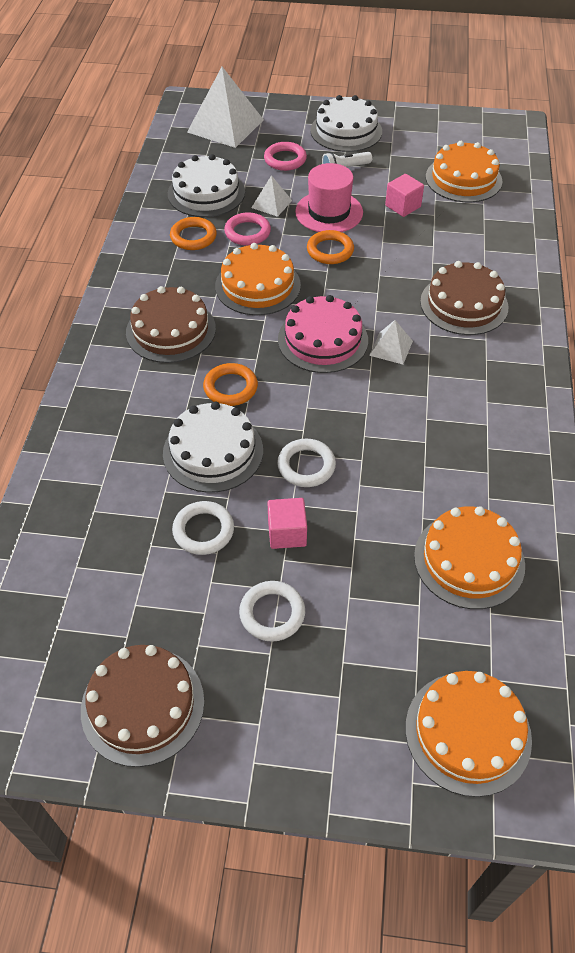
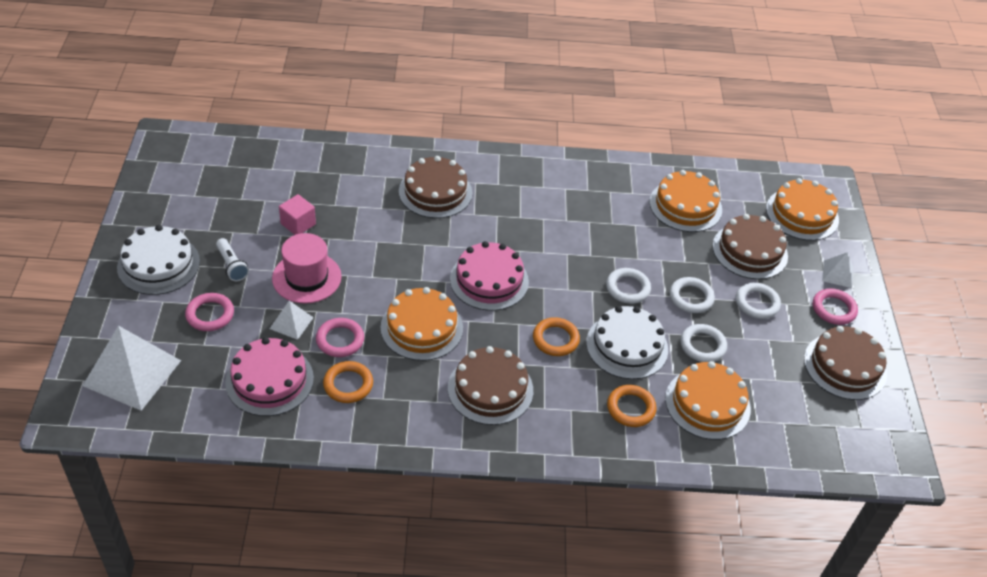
camera: 100 degrees left, 5 degrees down
(206, 193) = (269, 380): white cake -> pink cake
(253, 722) = (833, 309): none -> pink ring
(287, 533) = (691, 297): pink cube -> white ring
(330, 250) = (367, 276): orange ring -> orange ring (631, 408)
(377, 628) = (750, 251): none -> brown cake
(391, 348) = (493, 238): white pyramid -> white pyramid (837, 274)
(463, 179) = (255, 180): orange cake -> orange cake (707, 403)

